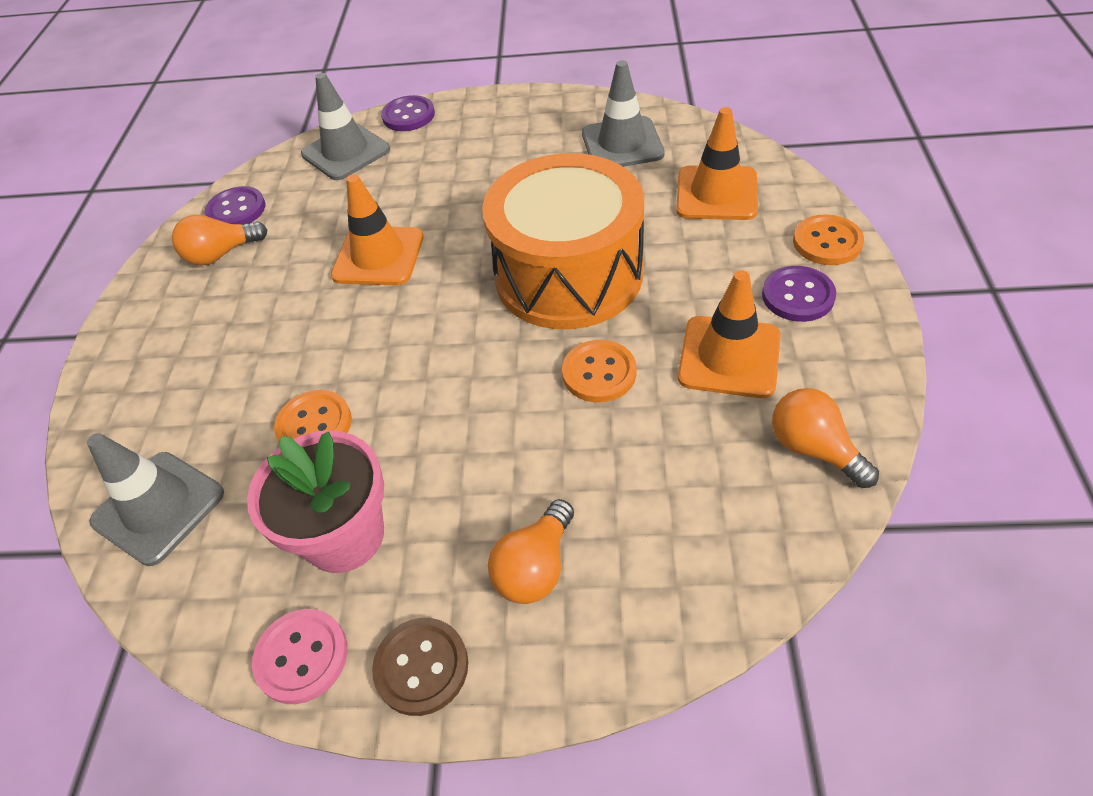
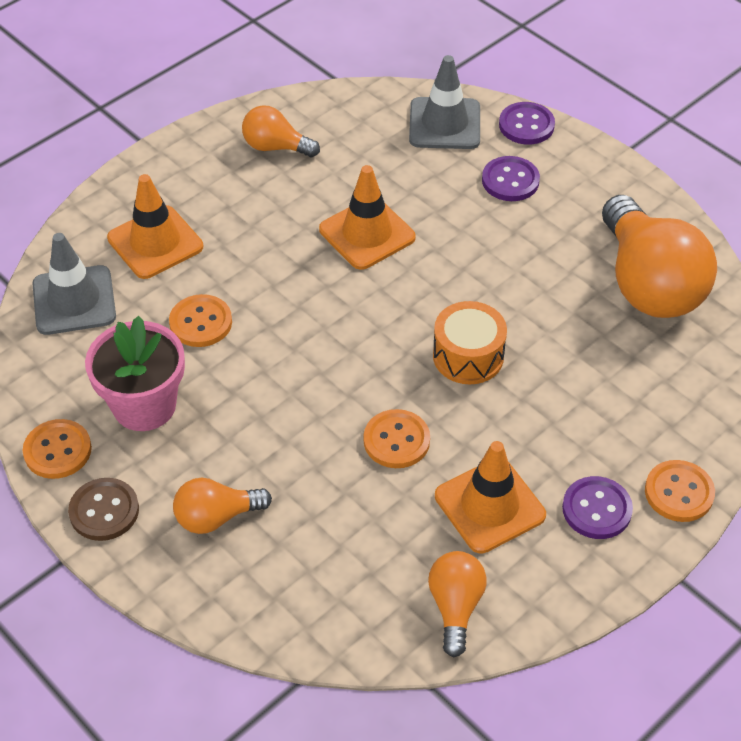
camera: 40 degrees right, 0 degrees up
(236, 210) = (321, 116): purple button -> purple button (510, 180)
(302, 657) = (57, 450): pink button -> orange button
(568, 275) = (468, 356): orange drum -> orange drum, size x0.50
(622, 144) = (648, 283): grey traffic cone -> orange light bulb
(716, 193) = (657, 385): orange traffic cone -> orange traffic cone (155, 242)

